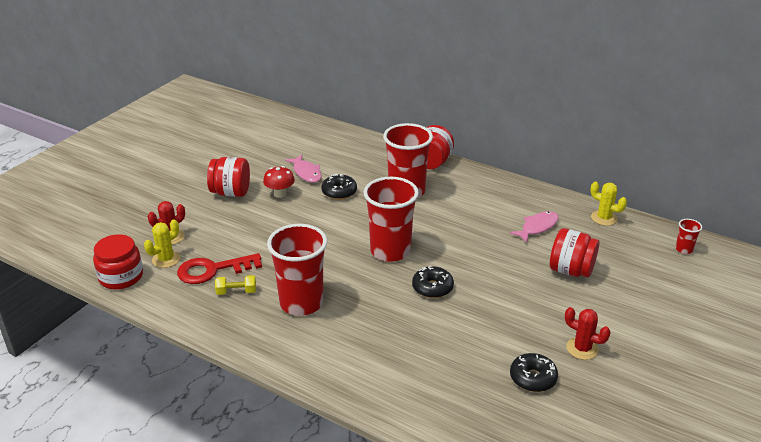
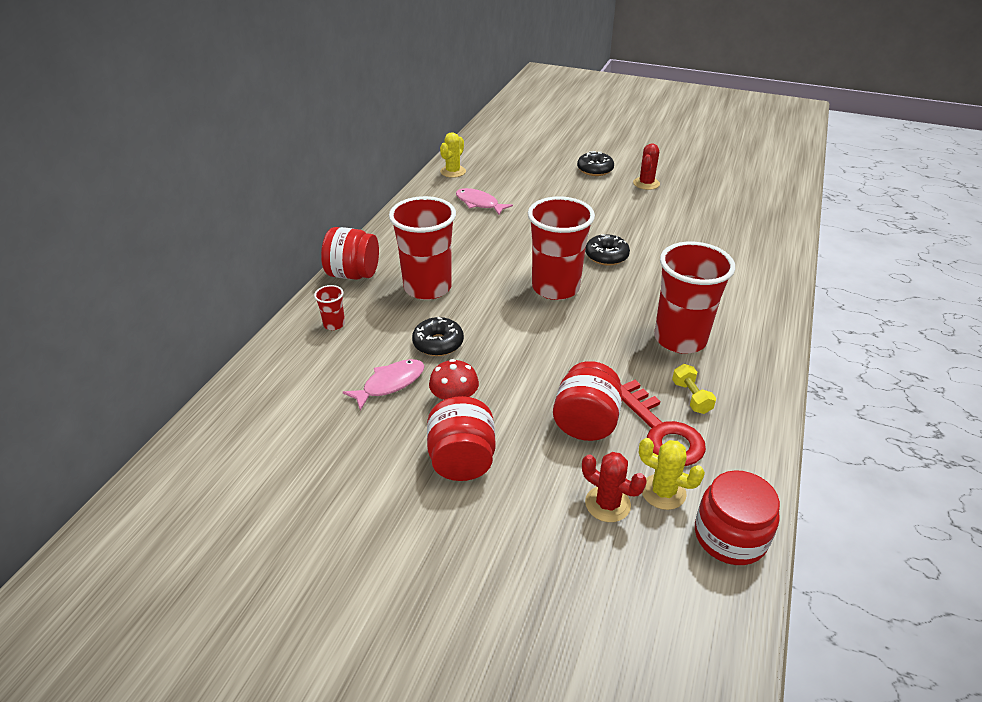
camera: 100 degrees left, 5 degrees up
(533, 378) = (695, 203): black donut -> black donut (595, 170)
(571, 270) = (543, 187): red jar -> red jar (585, 423)
(683, 249) = (491, 141): red cup -> red cup (334, 324)

